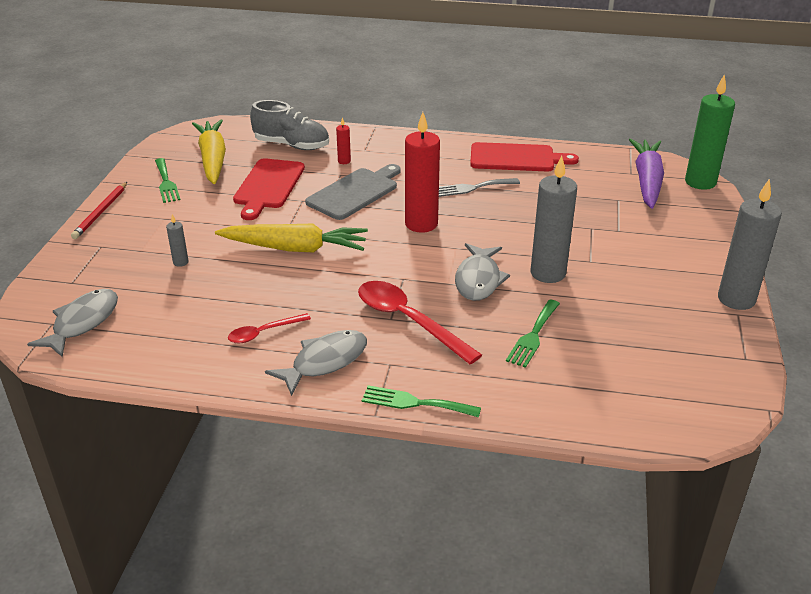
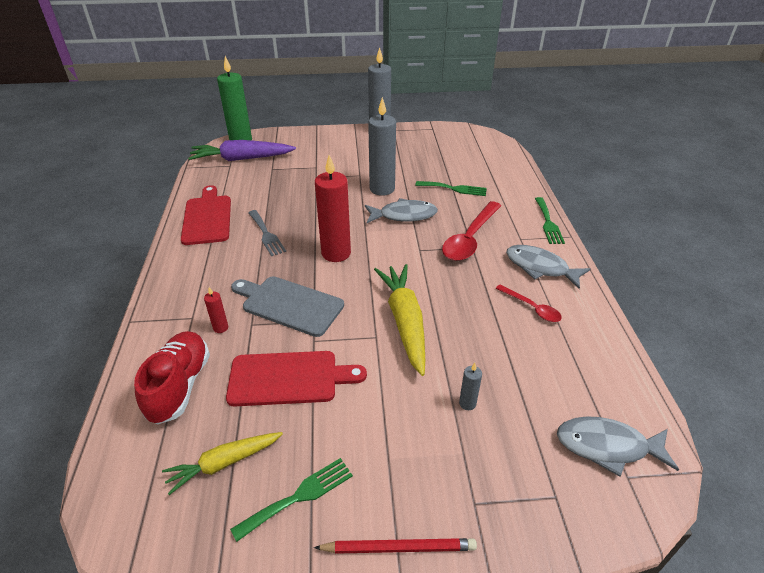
camera: 105 degrees left, 5 degrees up
(212, 159) = (224, 463): yellow carrot -> yellow carrot, size x0.62
(292, 145) = (180, 386): grey shoe -> red shoe

